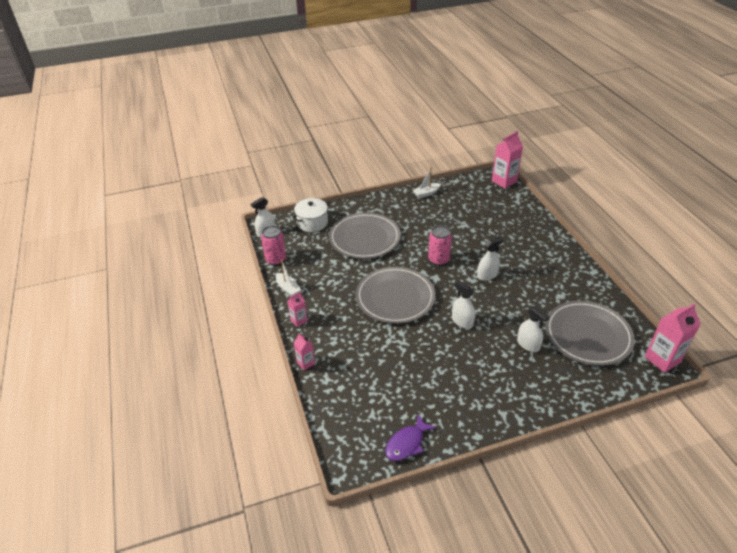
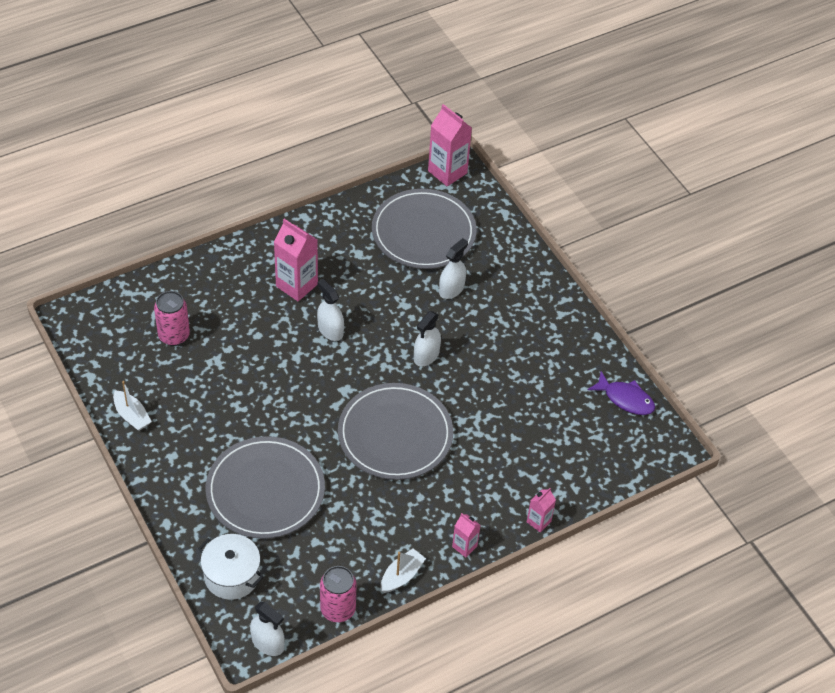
camera: 105 degrees left, 10 degrees up
(438, 260) = (306, 388): pink can -> pink can (174, 336)
(504, 181) = (89, 310): pink carton -> pink carton (296, 285)

